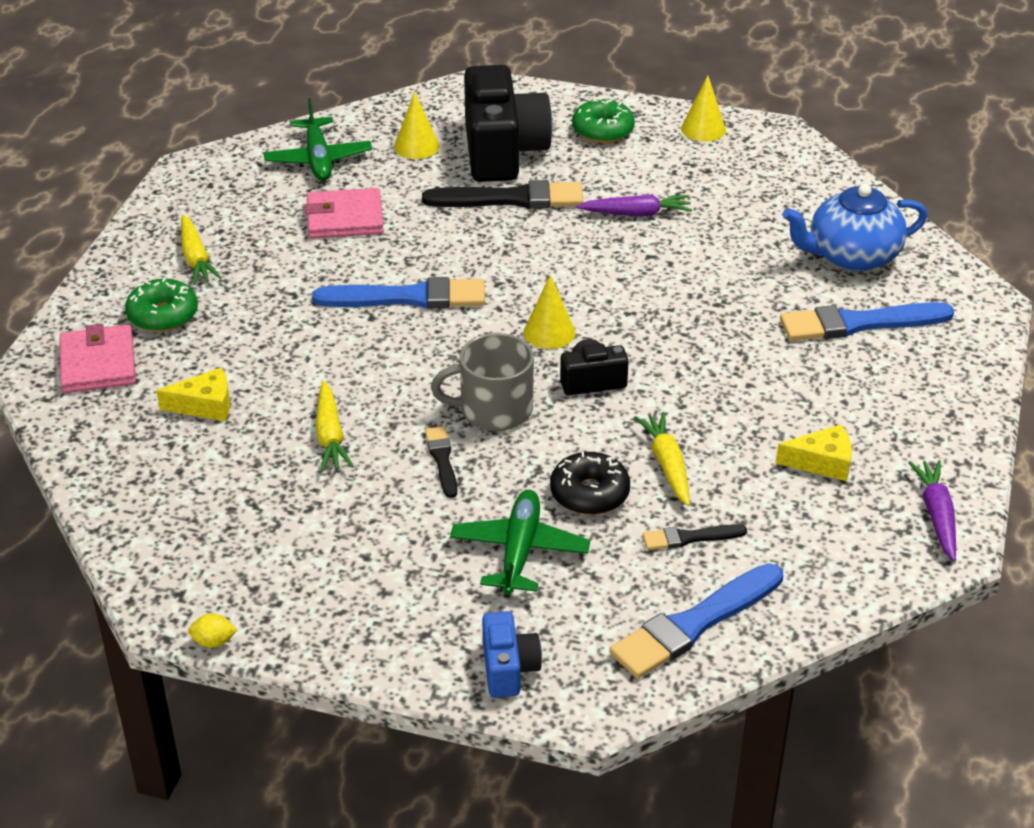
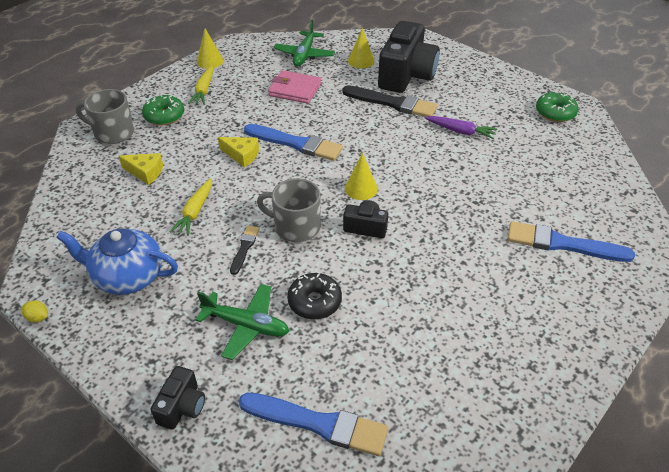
camera: 25 degrees right, 5 degrees up
(98, 364) = (113, 132): pink wallet -> grey mug
(508, 668) = (182, 407): blue camera -> black camera
(519, 551) = (246, 325): green plane -> green plane turned 75 degrees clockwise
(602, 130) = (472, 78): green donut -> green donut (555, 113)
(667, 464) = (375, 299): yellow carrot -> none
(689, 538) = (357, 357): black brush -> none
(694, 624) = (318, 424): blue brush -> blue brush turned 150 degrees counterclockwise
(703, 129) = (533, 92): yellow cone -> yellow cone (210, 61)
(822, 462) = (479, 335): yellow cheese -> yellow cheese (242, 155)
(851, 256) = (583, 197): blue teapot -> blue teapot (127, 276)
(936, 515) = (539, 406): purple carrot -> none

